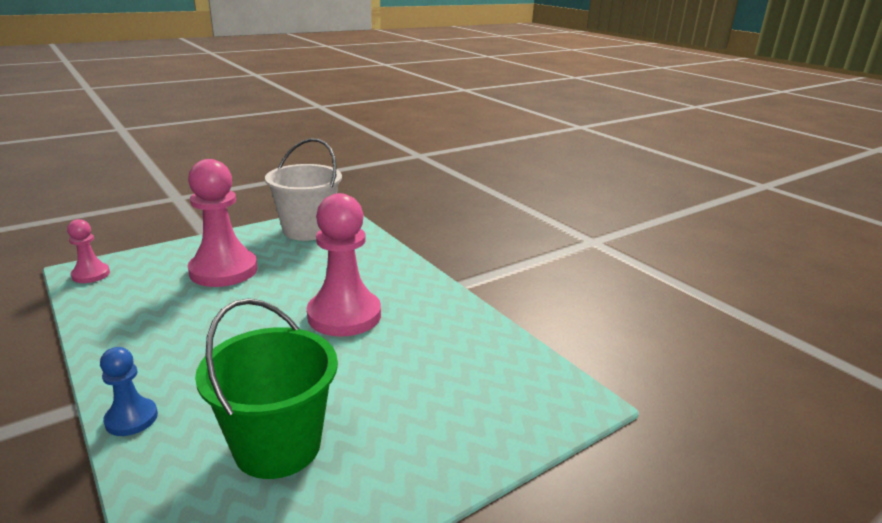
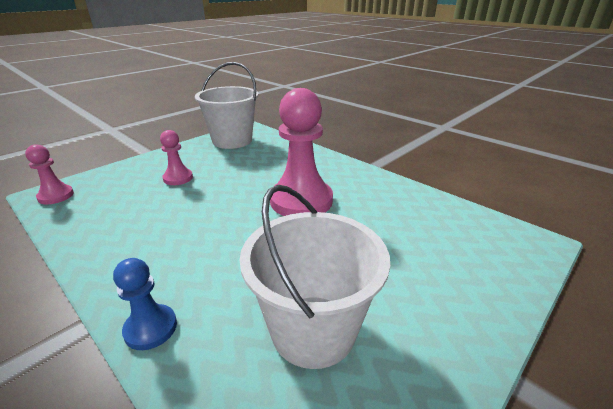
camera: 10 degrees left, 5 degrees up
(223, 270) = (178, 178): pink pawn -> pink pawn, size x0.51
(277, 446) = (313, 330): green bucket -> white bucket

